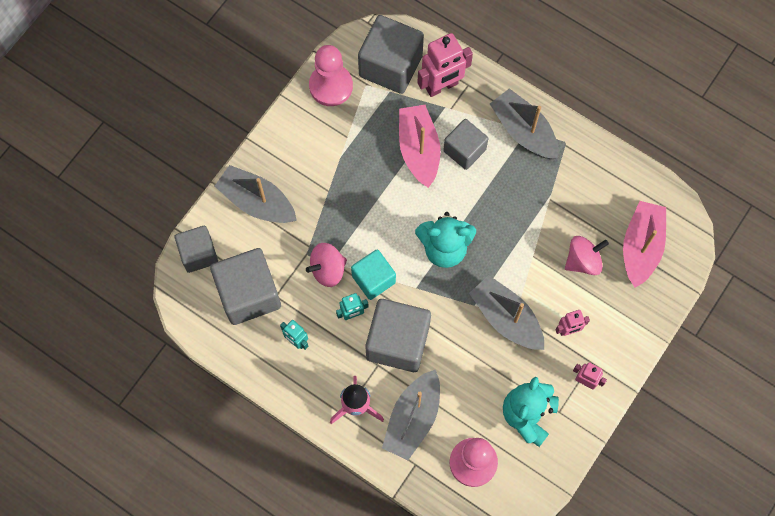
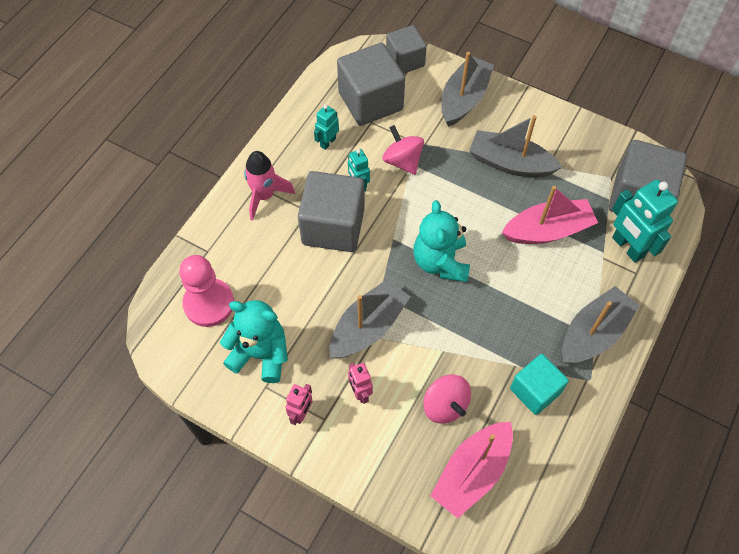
camera: 85 degrees right, 10 degrees down
(331, 86) = (601, 147): pink pawn -> none
(373, 279) = (397, 200): turquoise cube -> turquoise cube (535, 391)
(413, 418) = (254, 245): grey boat -> grey boat (510, 163)
(442, 86) = (627, 247): pink robot -> turquoise robot
(464, 150) = (556, 274): grey cube -> none
(641, 247) = (472, 472): pink boat -> pink boat turned 120 degrees clockwise

